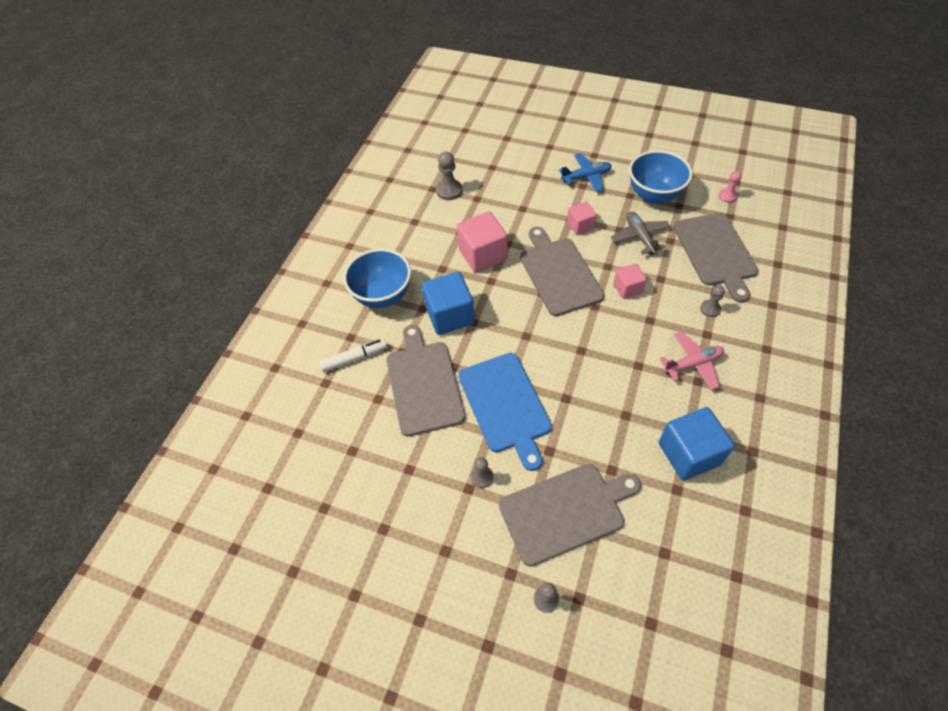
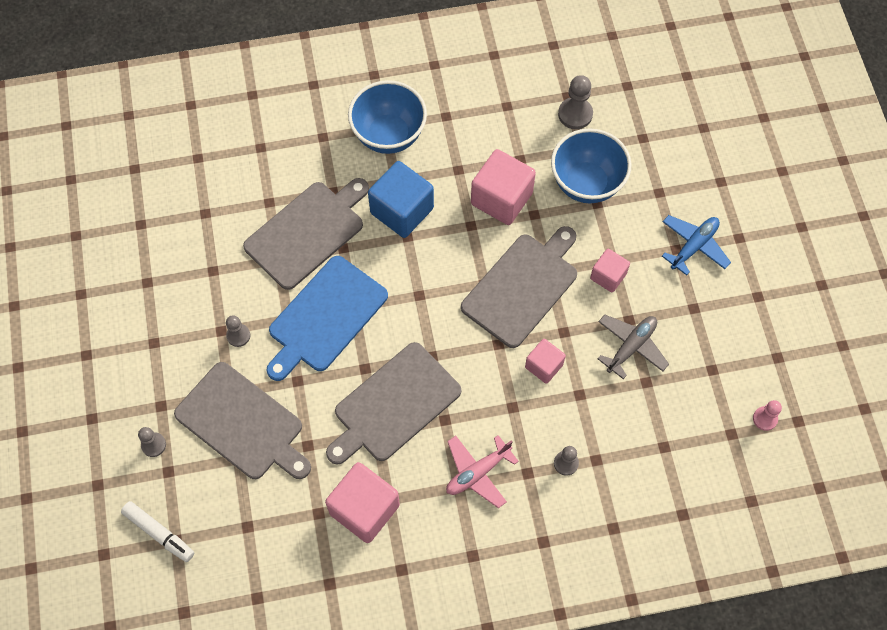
camera: 55 degrees right, 10 degrees up
(354, 358) = (301, 155): white marker -> white marker (159, 533)
(586, 177) = (693, 246): blue plane -> blue plane turned 90 degrees counterclockwise
(654, 195) = (711, 335): blue bowl -> blue bowl (586, 183)
(689, 453) = (364, 509): blue cube -> pink cube
(692, 364) = (477, 472): pink plane -> pink plane turned 105 degrees clockwise
(715, 252) = (658, 438): grey cutting board -> grey cutting board (393, 405)

